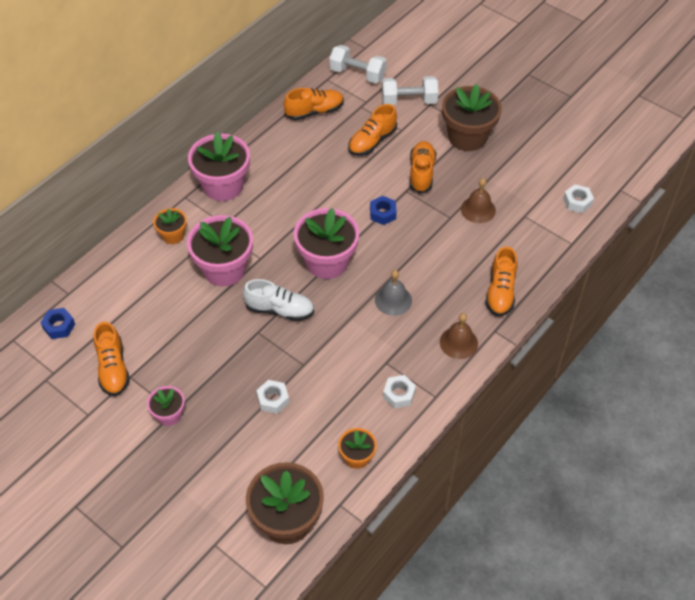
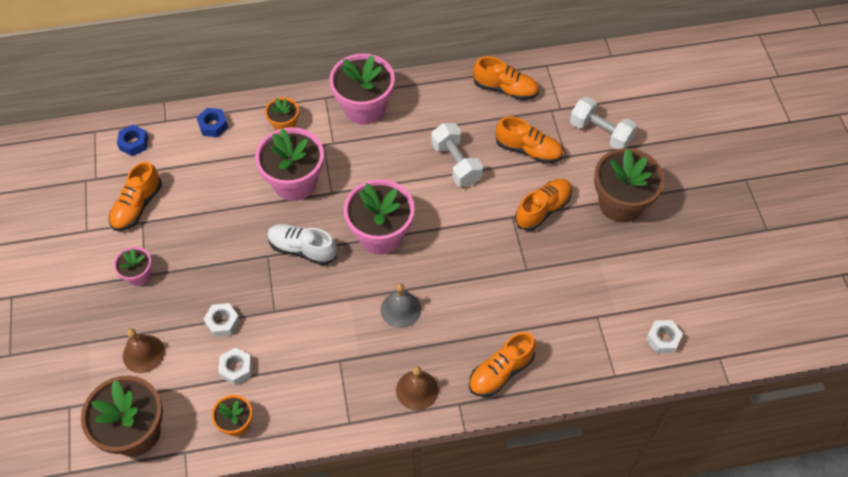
camera: 40 degrees right, 5 degrees up
(279, 310) = (302, 249): white shoe -> white shoe turned 150 degrees clockwise
(357, 74) = (579, 77): white dumbbell -> white dumbbell (456, 163)
(372, 141) = (528, 150): orange shoe -> orange shoe turned 150 degrees counterclockwise
(383, 213) = (470, 224): blue nut -> blue nut (213, 125)
(399, 394) = (322, 396): white nut -> white nut (236, 368)
(478, 209) = (559, 280): brown bell -> brown bell (143, 353)

